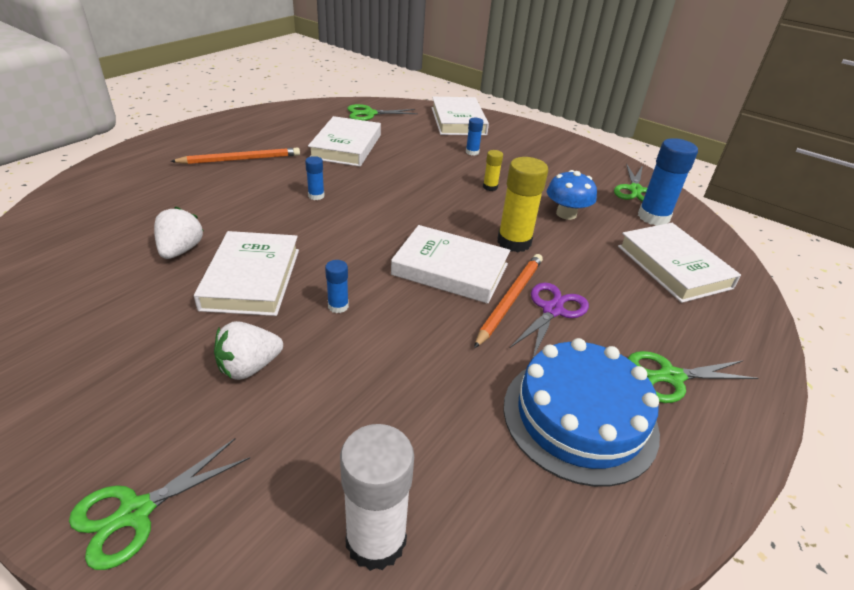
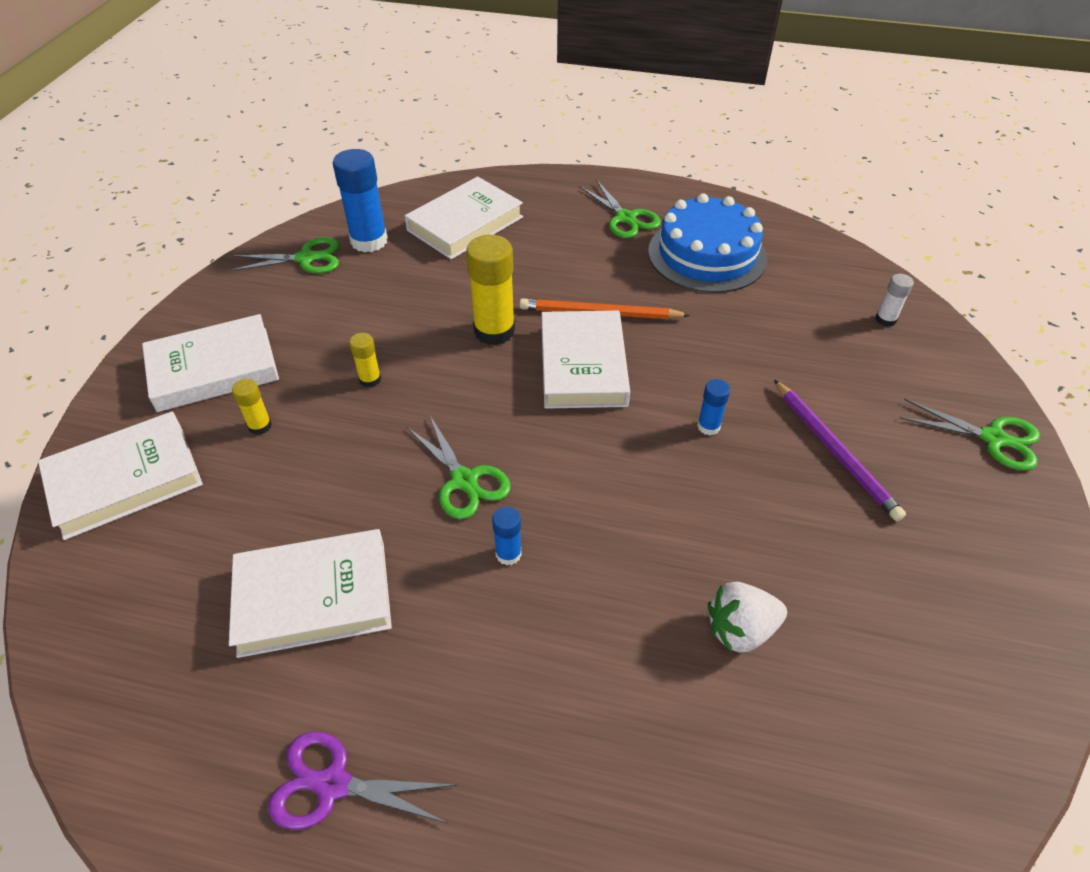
camera: 110 degrees left, 10 degrees up
(240, 159) = (451, 738): orange pencil -> none
(249, 367) = (834, 450): white strawberry -> purple pencil
(251, 278) = (728, 520): white book -> white book (214, 369)
(369, 114) = (131, 631): green scissors -> green scissors (464, 480)
(376, 540) = (885, 319): white glue stick -> white glue stick, size x0.50
(472, 152) = (260, 426): blue glue stick -> yellow glue stick
(552, 310) = (594, 286): purple scissors -> purple scissors (333, 785)
(566, 214) = (402, 303): blue mushroom -> none

